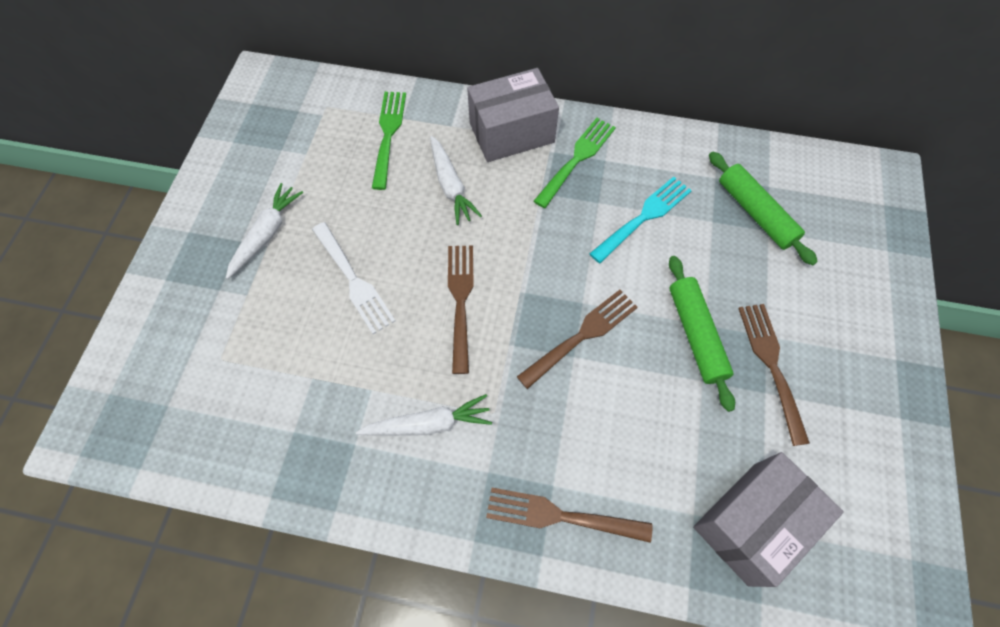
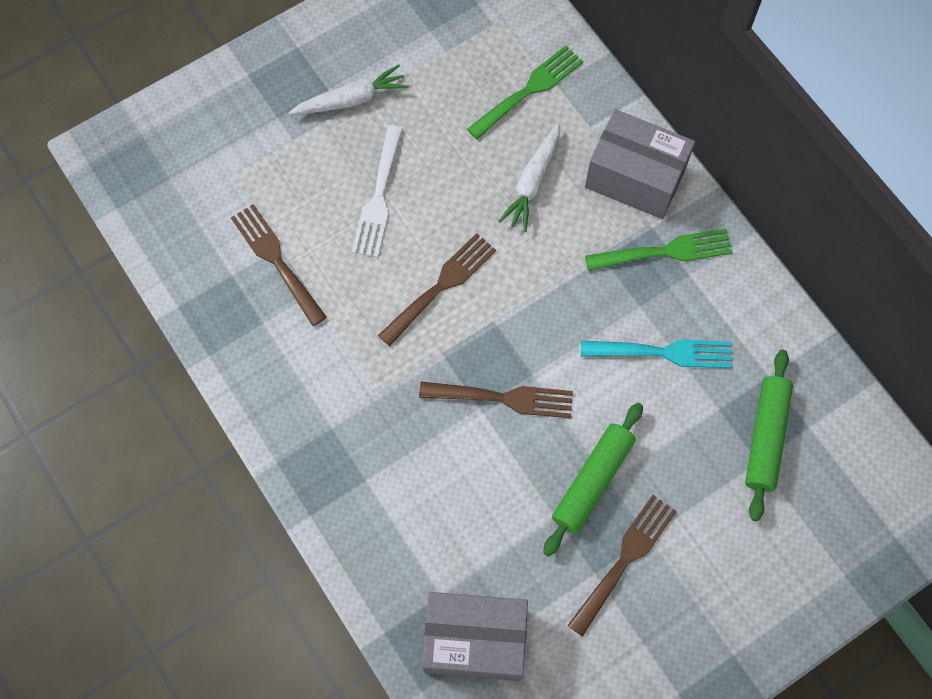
camera: 45 degrees right, 5 degrees up
(429, 423) = (326, 356): white carrot -> none
(561, 516) = (350, 504): brown fork -> brown fork (277, 261)

